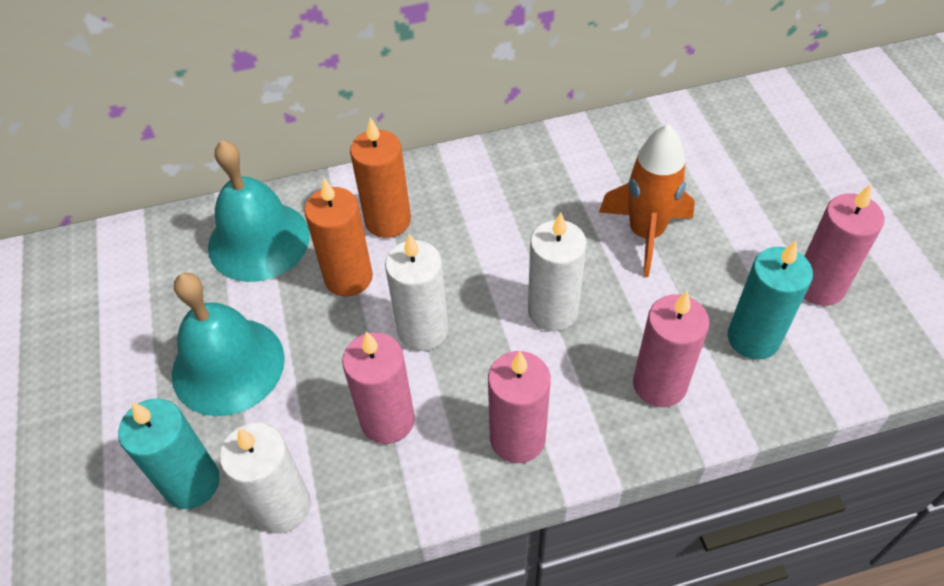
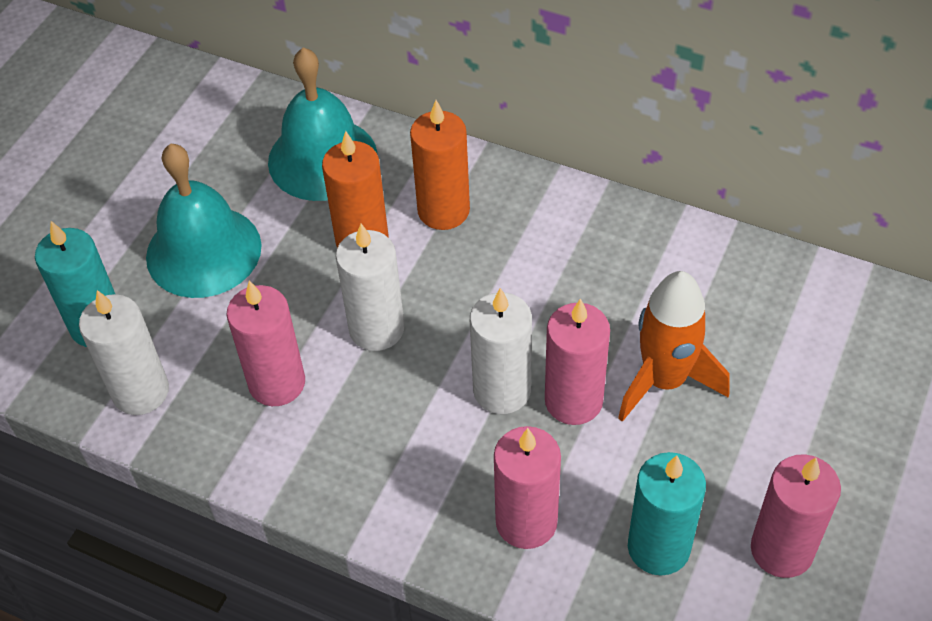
camera: 40 degrees right, 0 degrees up
(517, 438) = (360, 475): pink candle -> pink candle (573, 401)

